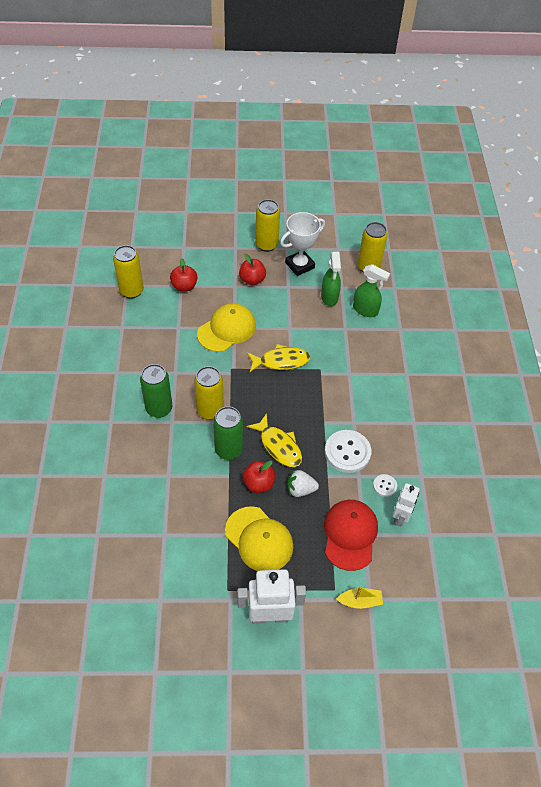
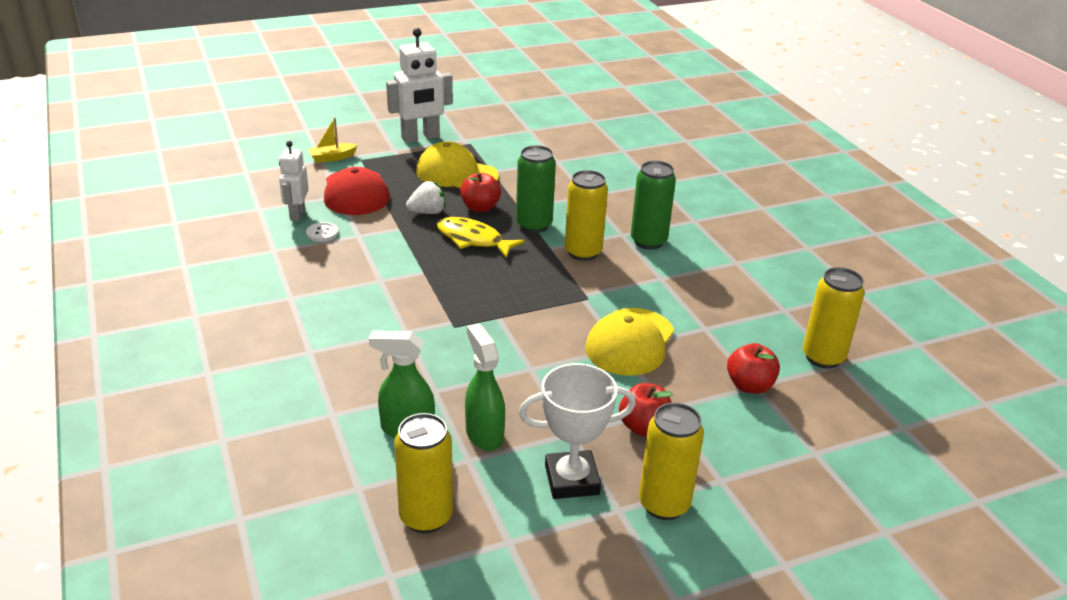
camera: 160 degrees right, 20 degrees down
(281, 361) = (520, 322): yellow fish -> none
(299, 265) = (571, 480): white trophy -> white trophy turned 45 degrees clockwise
(347, 452) = (380, 251): white button -> none

